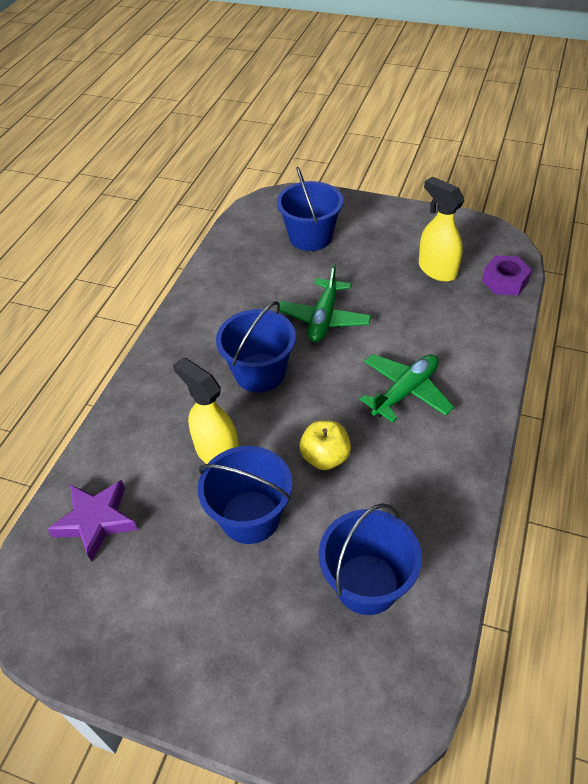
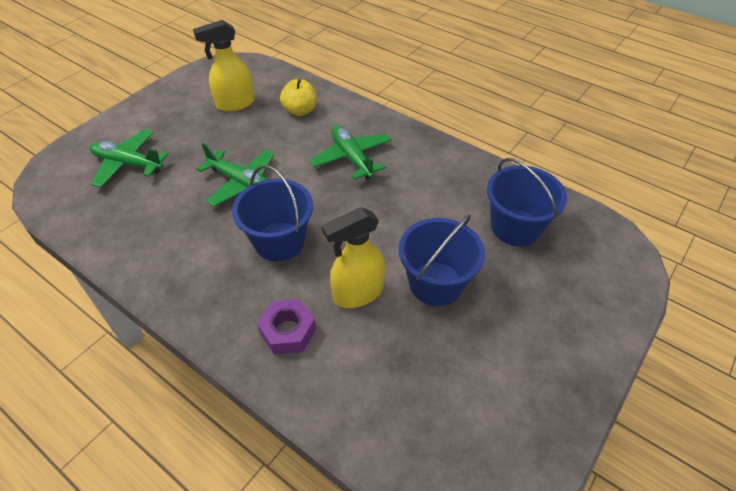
camera: 75 degrees left, 0 degrees up
(96, 521) = (399, 412): purple star -> none
(310, 237) = (128, 164): blue bucket -> green plane
(325, 457) = (394, 221): yellow apple -> yellow apple (300, 111)
(504, 281) = (273, 76): purple nut -> purple nut (288, 331)

